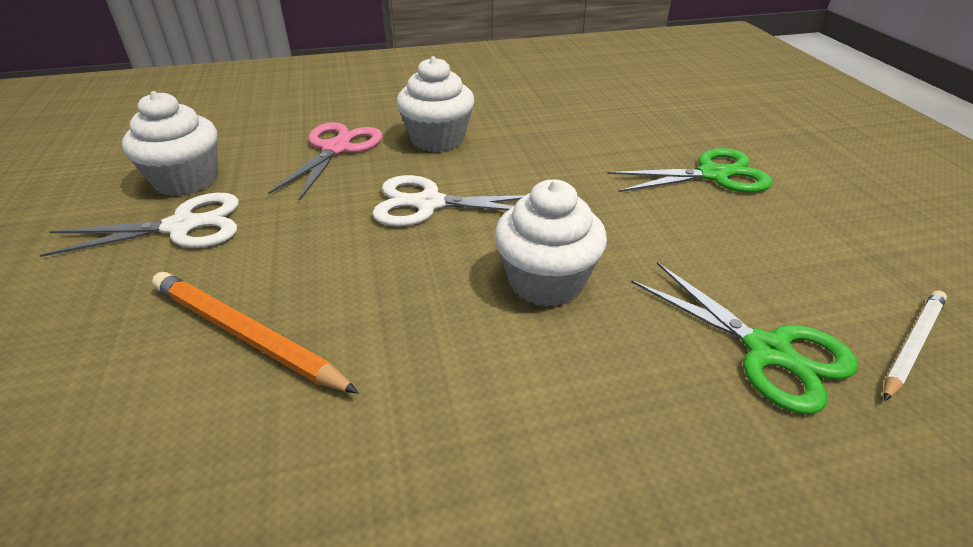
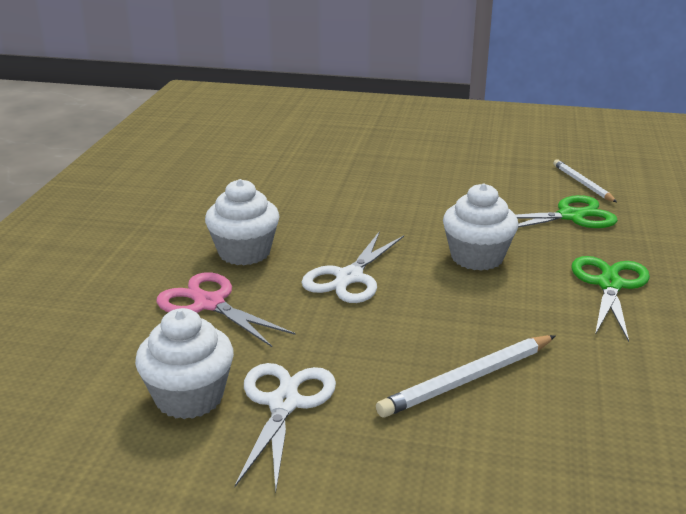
camera: 65 degrees left, 10 degrees down
(246, 335) = (467, 379): orange pencil -> white pencil
(713, 175) = (400, 172): green scissors -> green scissors (609, 285)

